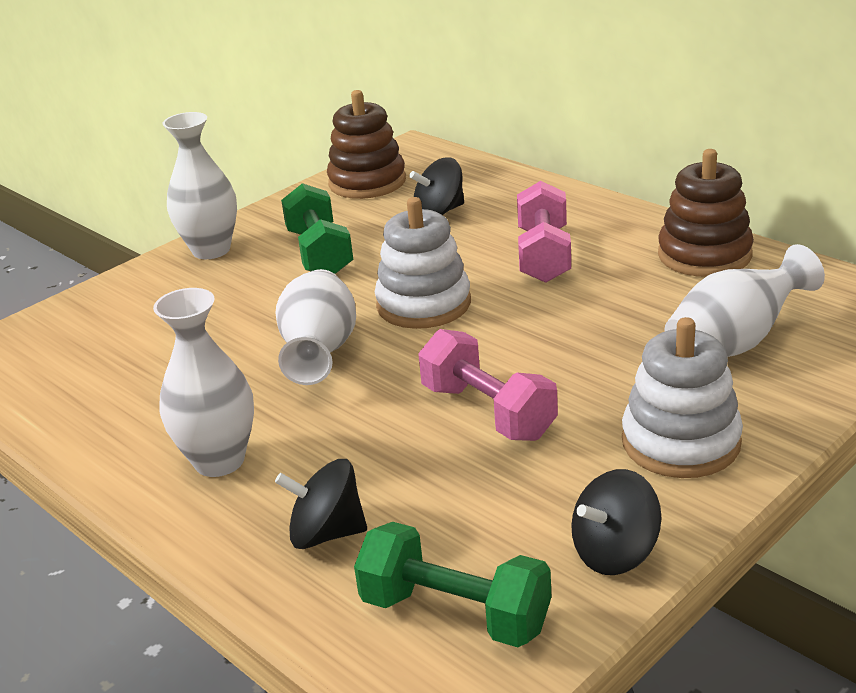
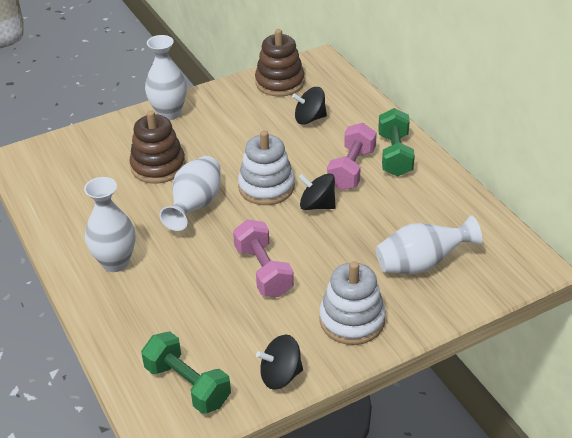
camera: 15 degrees right, 10 degrees up
(319, 253) = (227, 132): green dumbbell -> green dumbbell (394, 155)
(326, 533) = (148, 322): black spinning top -> black spinning top (317, 205)
(704, 255) = (444, 195): brown stacking toy -> brown stacking toy (158, 166)

